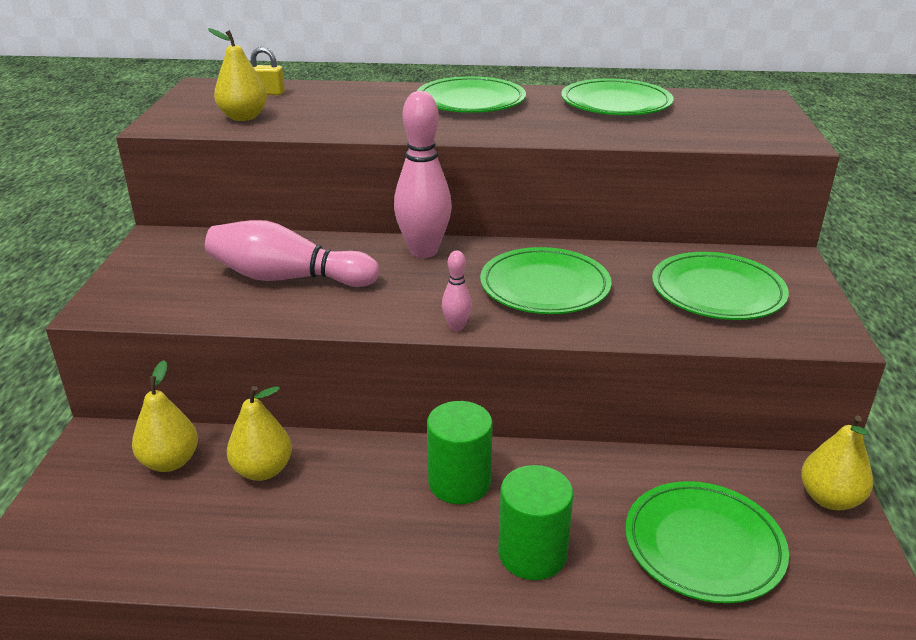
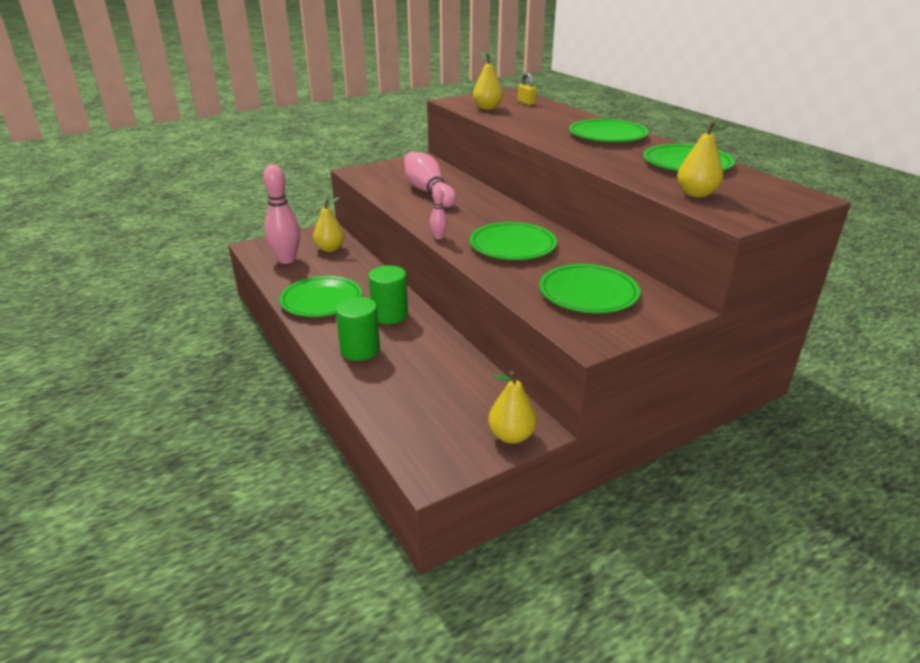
camera: 55 degrees right, 0 degrees up
(262, 470) = (346, 268): yellow pear -> yellow pear (696, 194)
(423, 251) = (501, 208): pink bowling pin -> pink bowling pin (287, 260)
(703, 545) = (418, 399): green plate -> green plate (321, 300)

